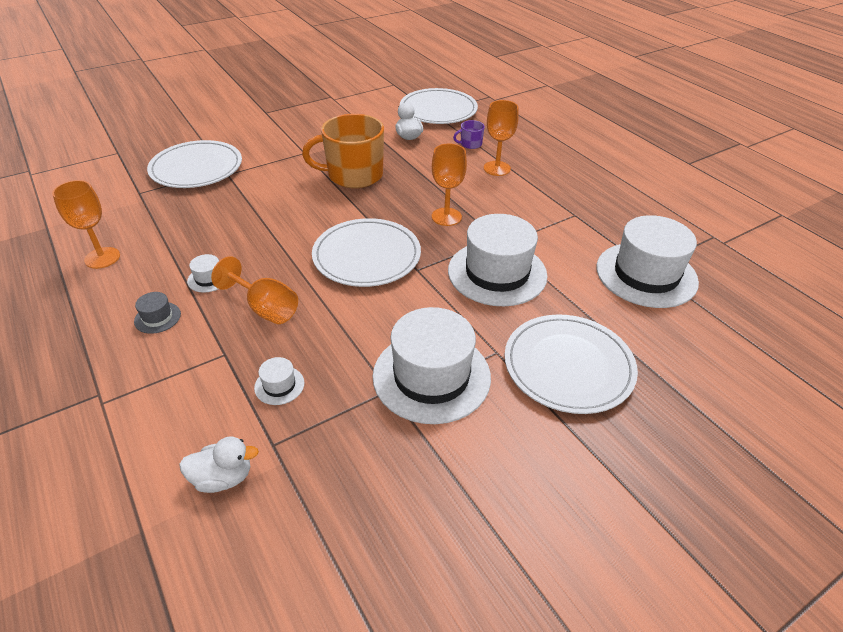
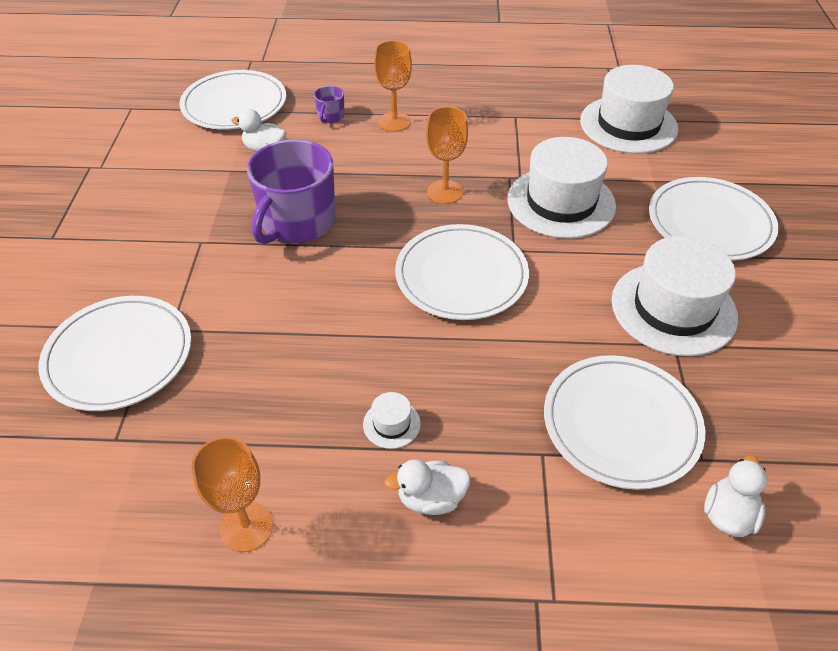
camera: 55 degrees left, 5 degrees up
(157, 317) = (431, 499): grey hat -> white duck
(265, 308) = (488, 391): orange goblet -> none
(279, 385) = (621, 423): white hat -> white plate
(354, 175) = (297, 222): orange mug -> purple mug

